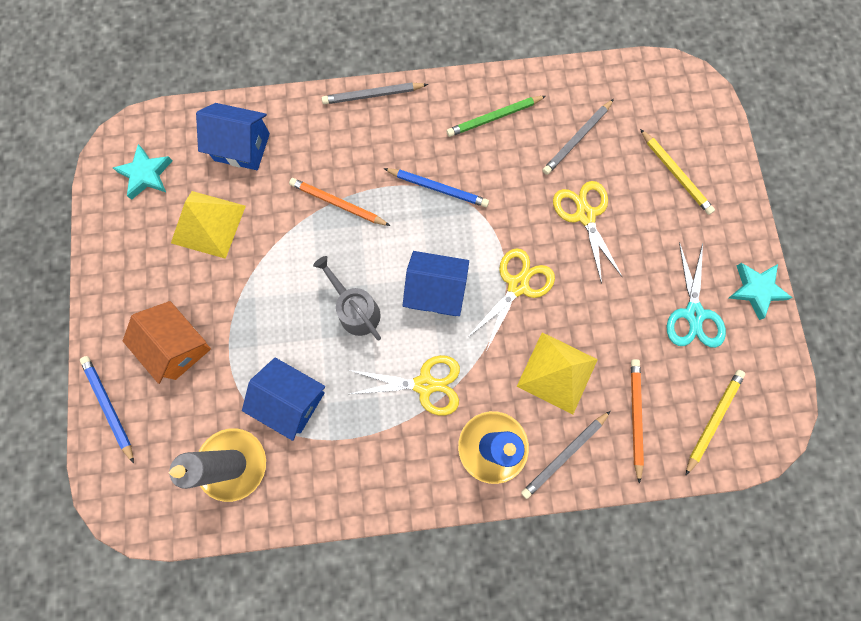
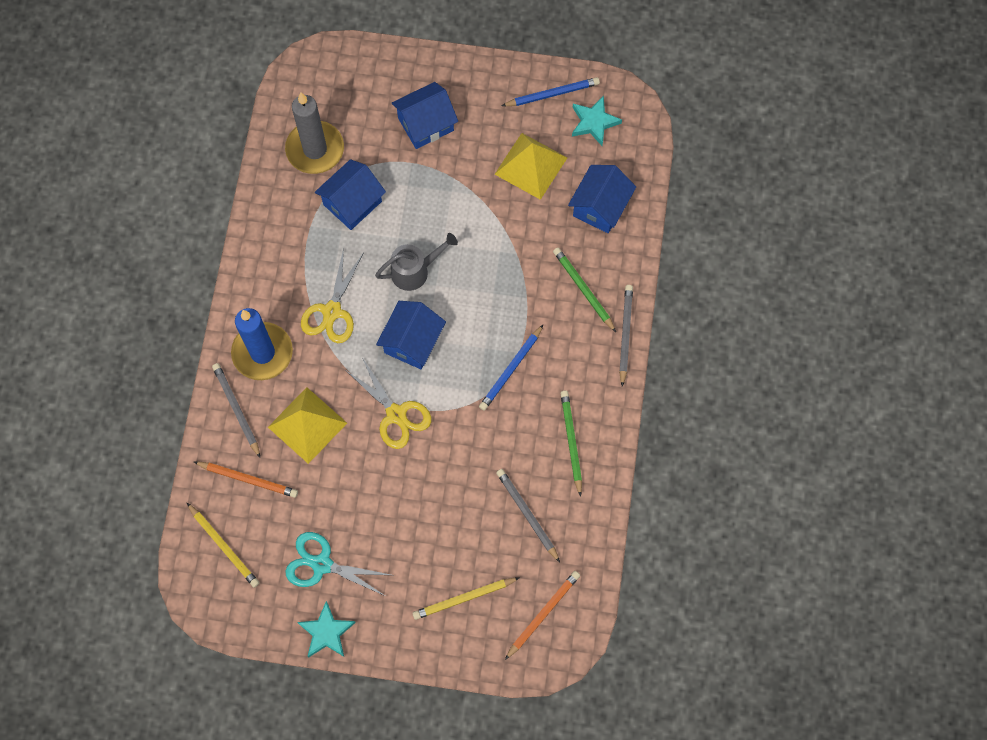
camera: 105 degrees right, 5 degrees down
(109, 406) = (391, 66): blue pencil -> blue pencil (552, 94)
(178, 346) = (425, 124): orange house -> blue house
(336, 142) = (583, 289): none -> green pencil
(338, 203) = (520, 278): orange pencil -> orange pencil (543, 614)
(585, 215) = (446, 496): yellow scissors -> none

